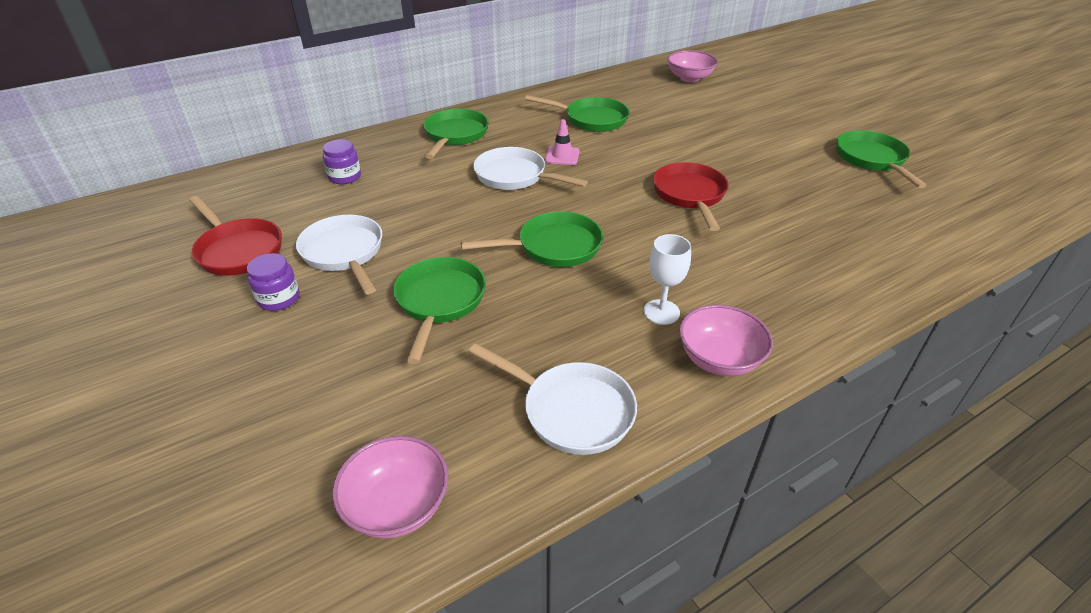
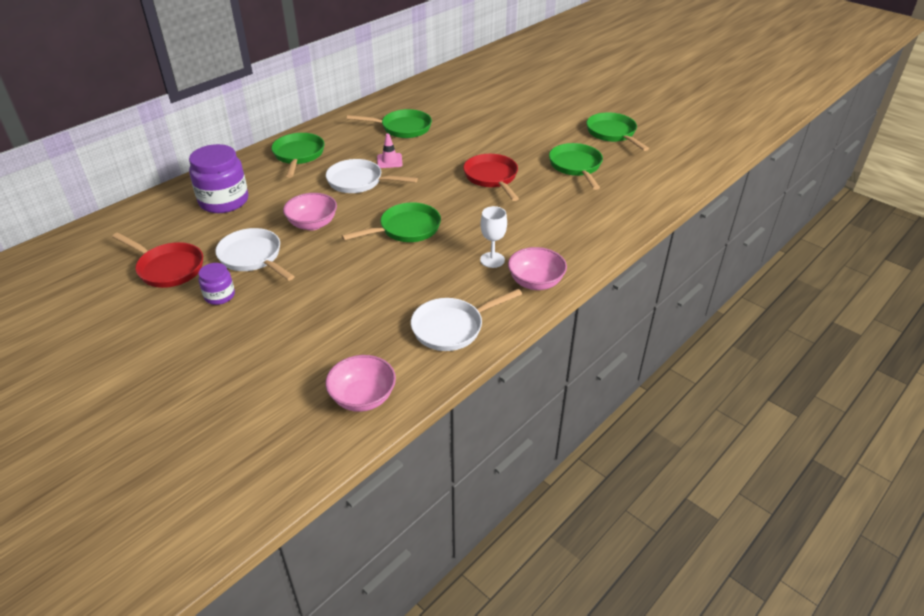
camera: 15 degrees left, 0 degrees up
(345, 177) = (224, 201): purple jar -> purple jar, size x1.90
(439, 302) = (339, 278): green pan -> green pan (576, 166)
(571, 411) = (452, 328): white pan -> white pan turned 135 degrees clockwise
(689, 78) = (469, 83): pink bowl -> pink bowl (312, 224)

